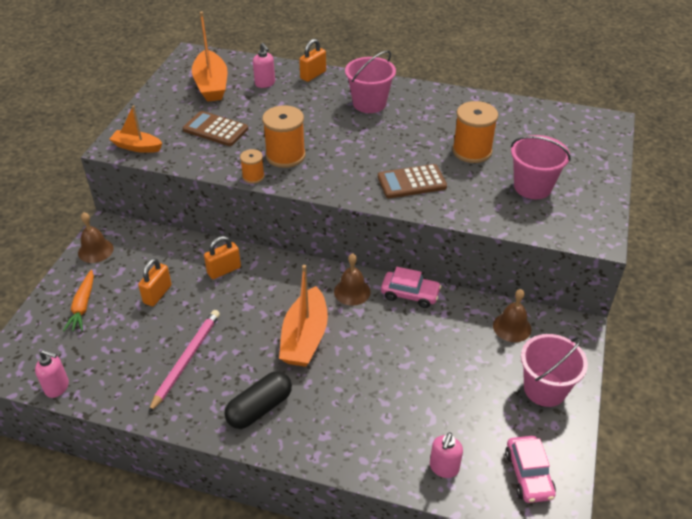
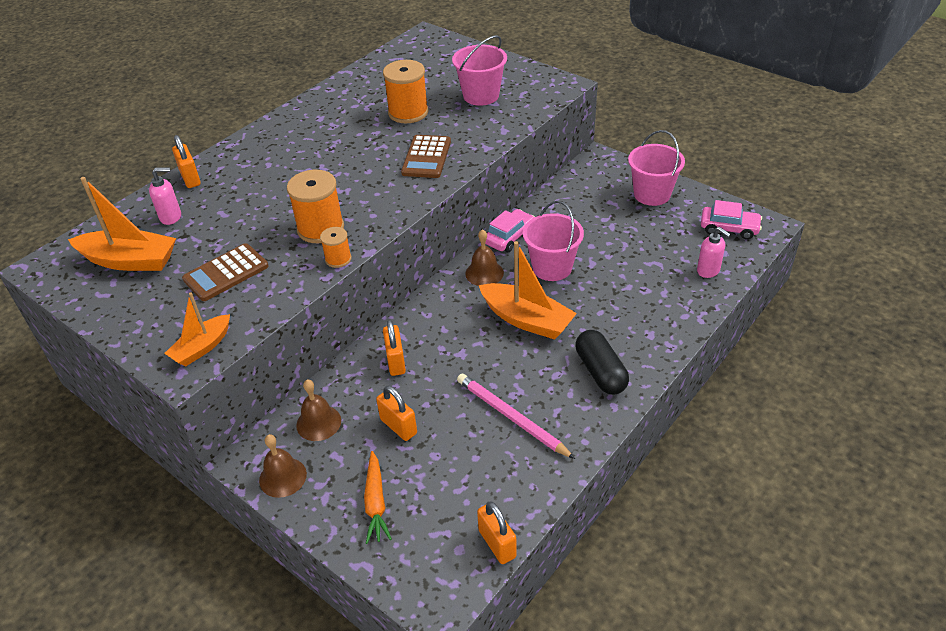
camera: 65 degrees left, 0 degrees up
(57, 387) = (497, 544): pink soap dispenser -> orange padlock
(83, 306) = (376, 502): orange carrot -> orange carrot turned 60 degrees clockwise
(369, 103) = (280, 152): pink bucket -> pink bucket (552, 267)
(512, 327) = (580, 190): brown bell -> brown bell (318, 423)

